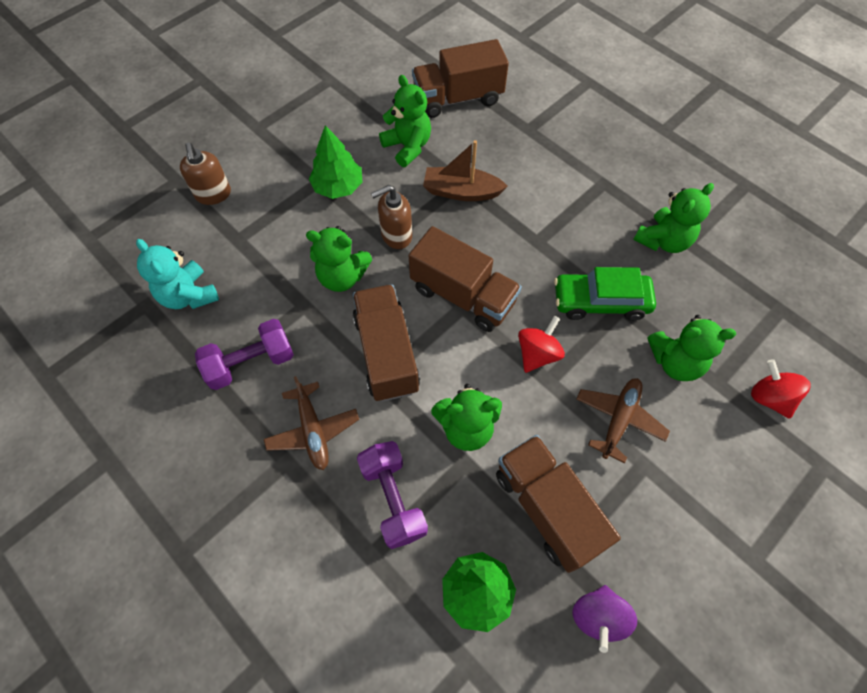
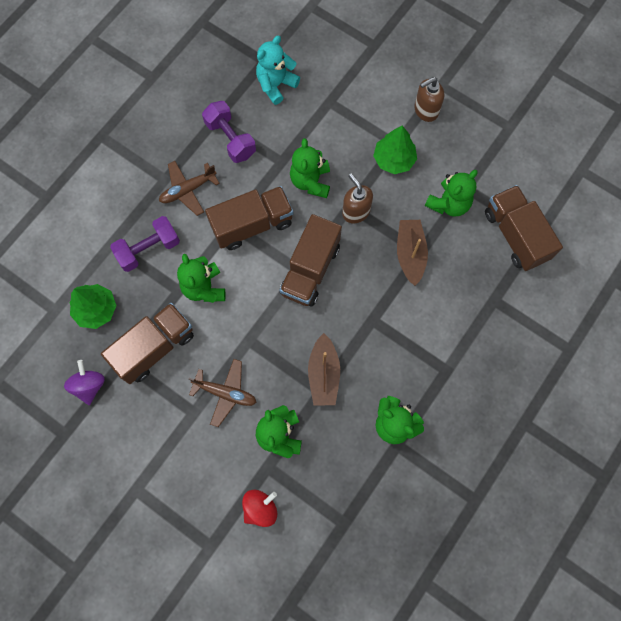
camera: 80 degrees right, 10 degrees up
(213, 194) = (366, 74): brown soap dispenser -> brown soap dispenser (425, 110)
(537, 354) = (269, 330): red spinning top -> none
(598, 616) = (89, 385): purple spinning top -> purple spinning top turned 75 degrees clockwise
(600, 302) = (323, 374): green car -> brown boat

